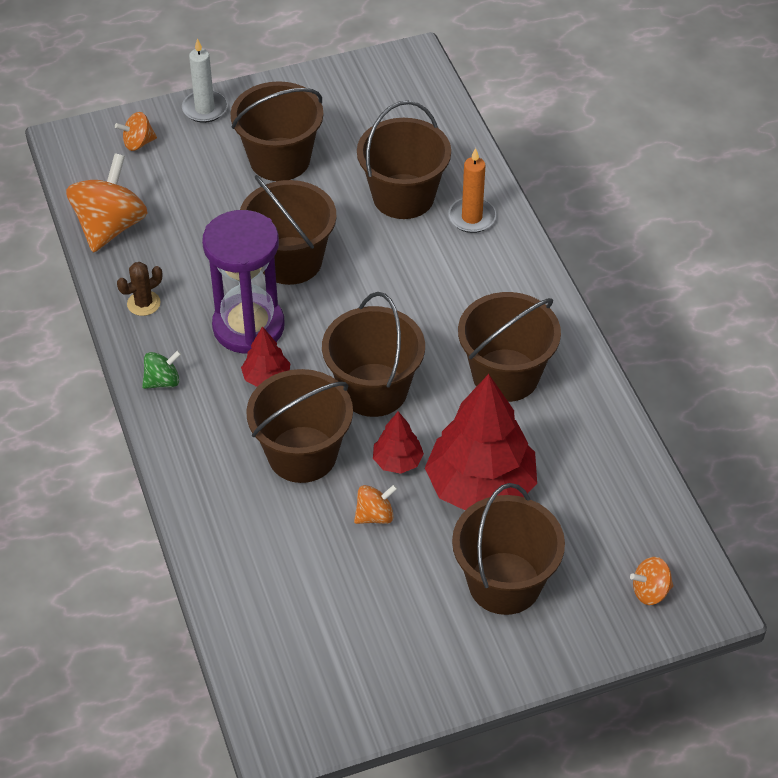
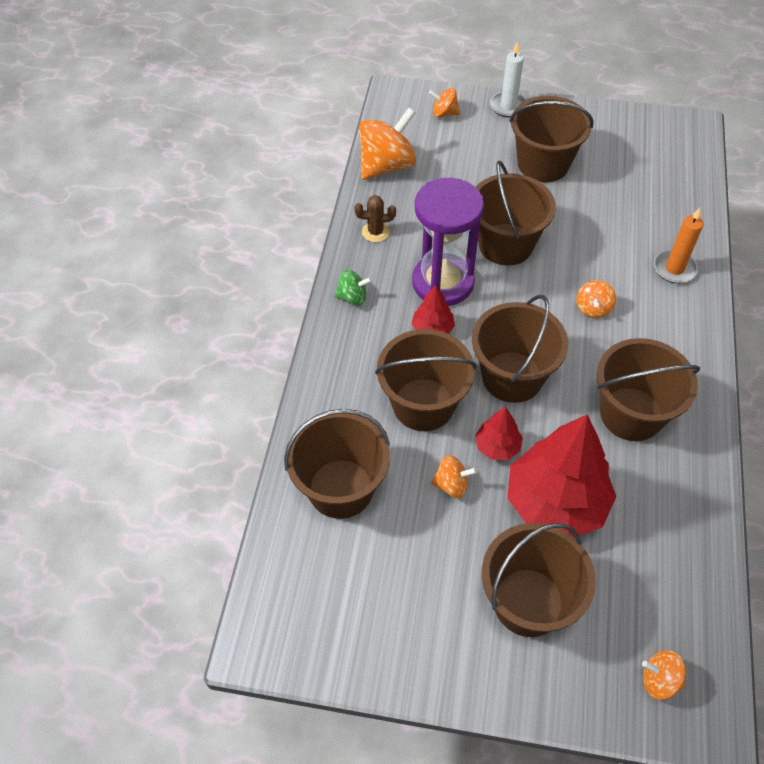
camera: 30 degrees right, 5 degrees up
(403, 196) = (626, 230): brown bucket -> brown bucket (341, 488)
(414, 290) = (593, 308): none -> orange spinning top

